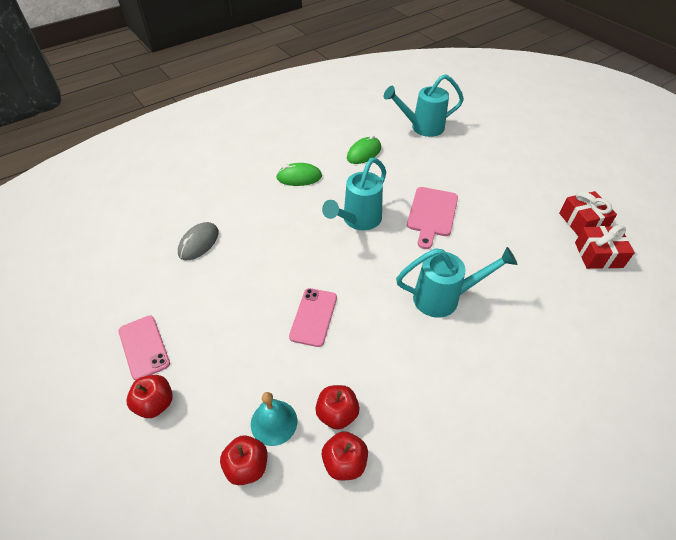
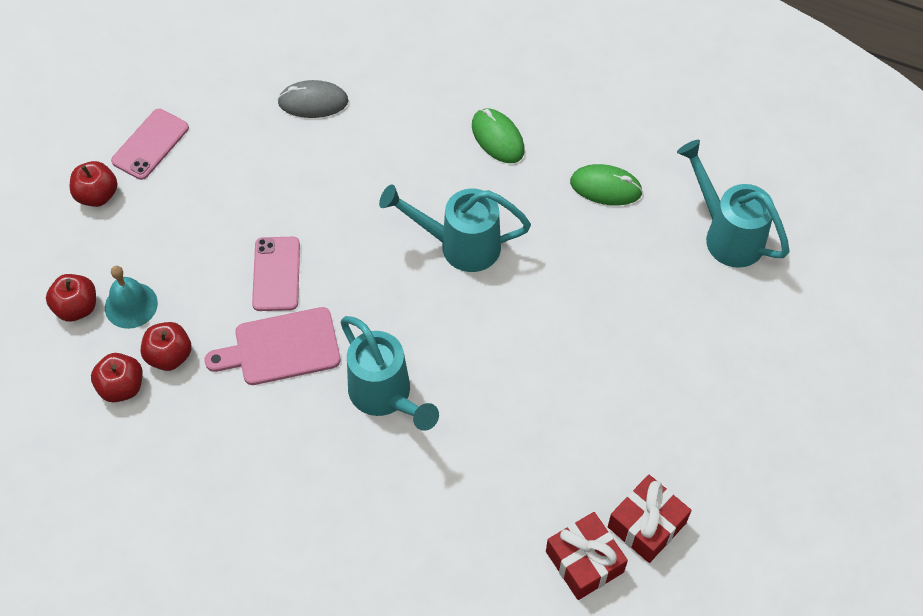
camera: 60 degrees right, 10 degrees up
(313, 317) = (276, 274): pink phone -> pink phone turned 75 degrees counterclockwise
(431, 214) = (530, 325): pink cutting board -> pink cutting board (281, 348)

